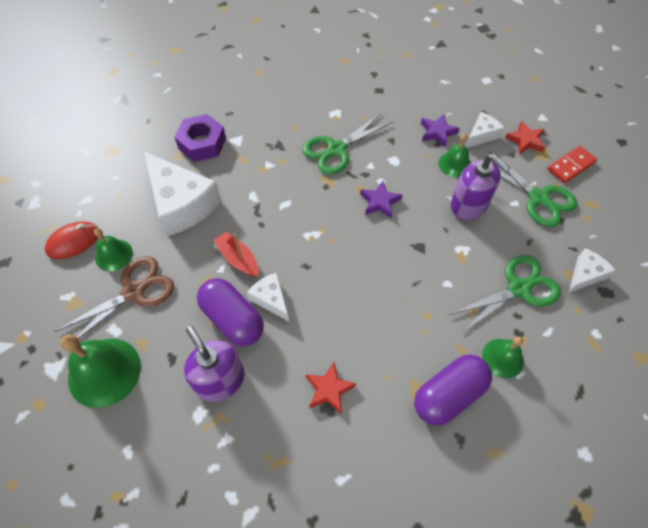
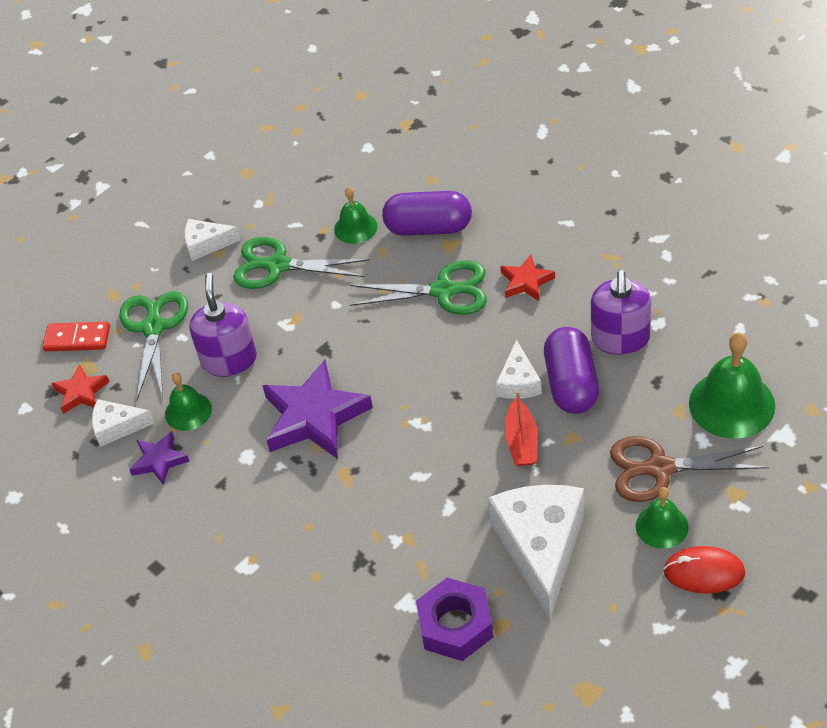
camera: 135 degrees left, 10 degrees down
(336, 149) = (297, 510): green scissors -> green scissors (443, 291)
(379, 202) = (315, 417): purple star -> purple star, size x1.92

